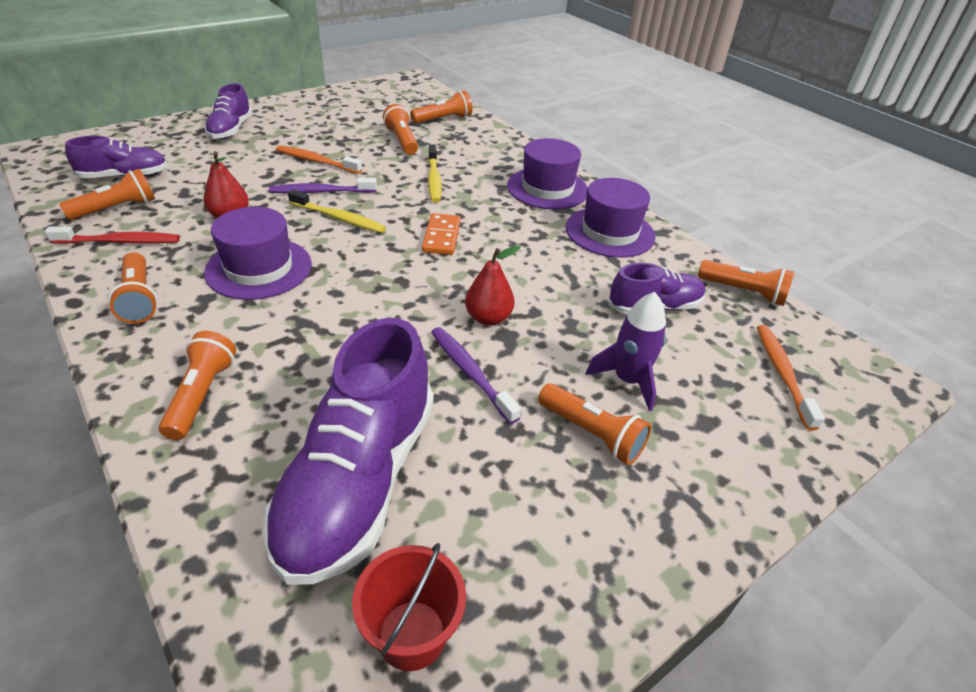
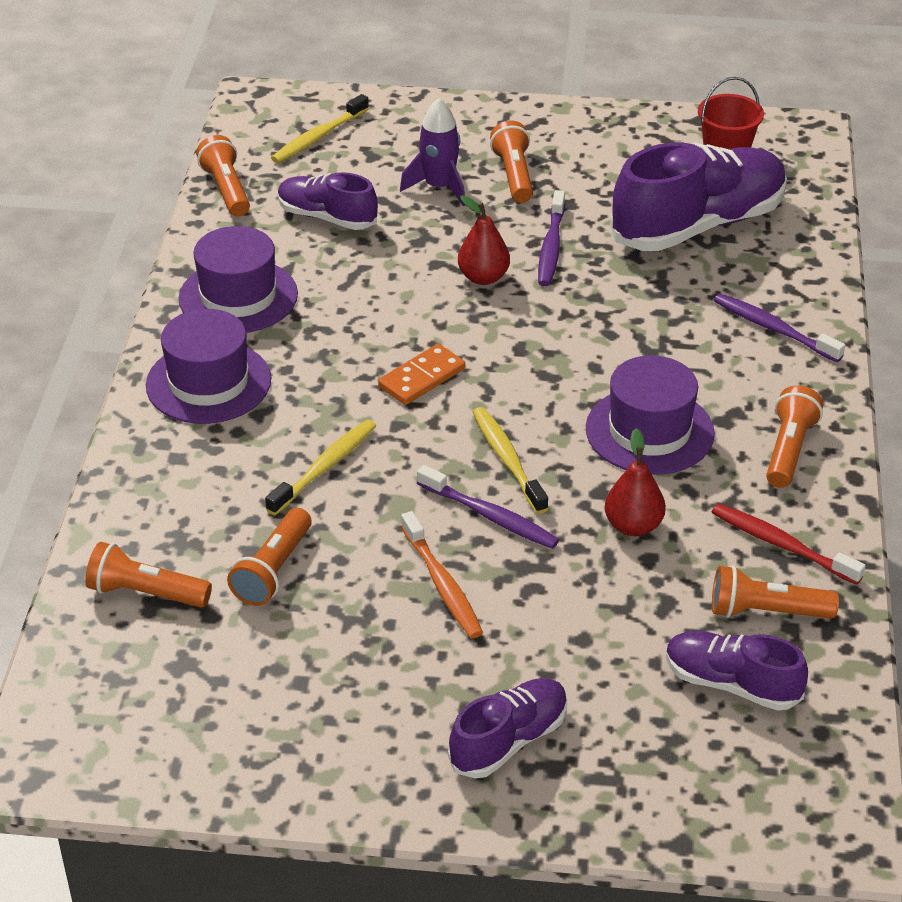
camera: 135 degrees left, 0 degrees up
(202, 395) = (774, 329): orange flashlight -> purple toothbrush
(782, 374) = (318, 137): orange toothbrush -> yellow toothbrush

